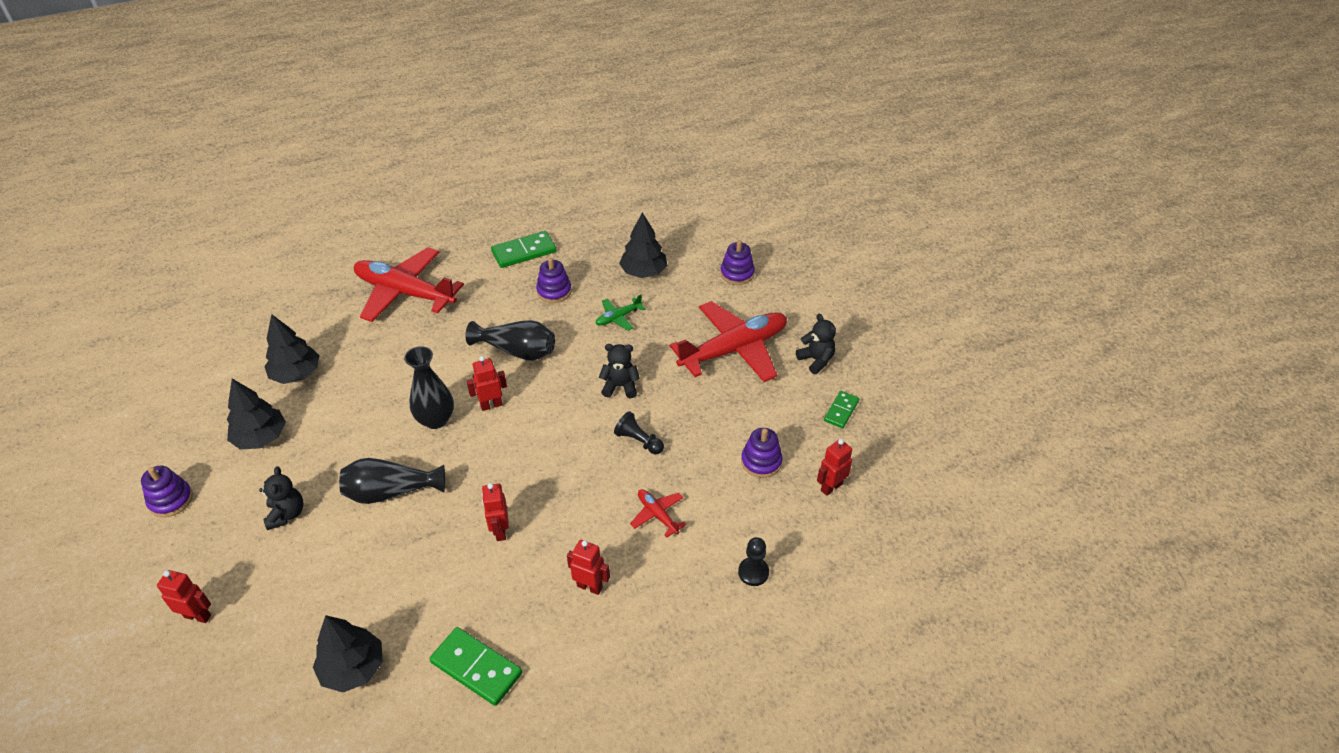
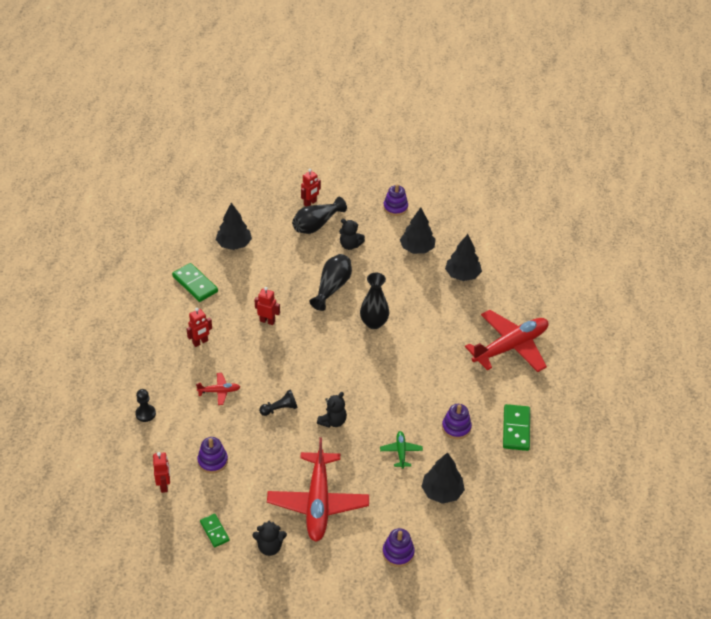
camera: 120 degrees right, 0 degrees up
(476, 667) = (195, 284): green domino -> green domino turned 75 degrees clockwise
(491, 405) = (366, 352): red robot -> none
(517, 351) = (407, 383): black vase -> black vase (316, 225)

